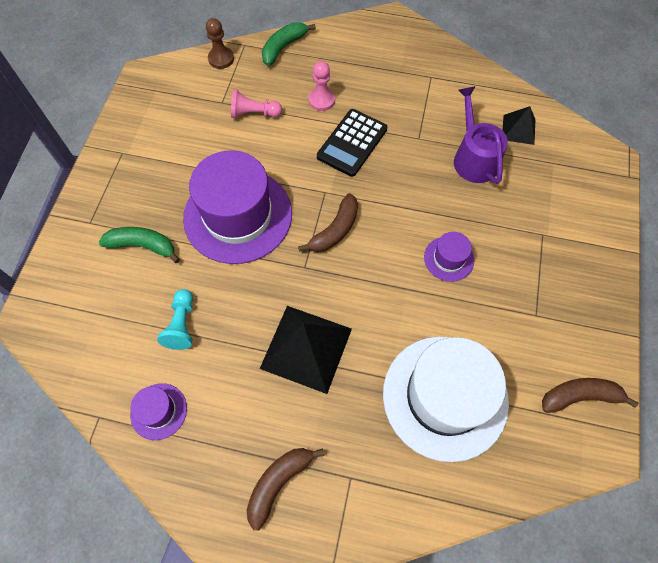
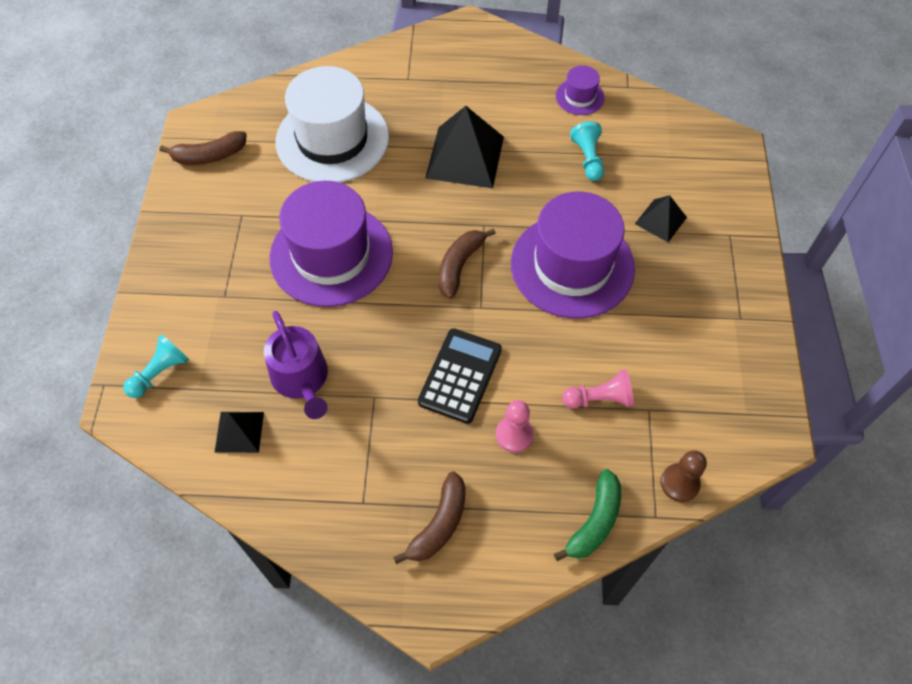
camera: 170 degrees right, 5 degrees down
(143, 246) = (660, 220): green banana -> black pyramid
(278, 483) = (465, 68): brown banana -> brown banana (439, 524)
(449, 259) = (331, 255): purple hat -> purple hat, size x2.25
(586, 179) = (160, 373): none -> turquoise pawn

